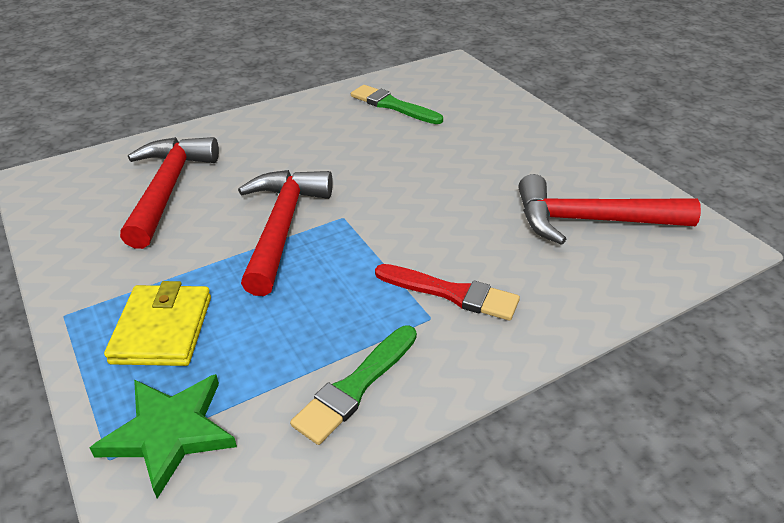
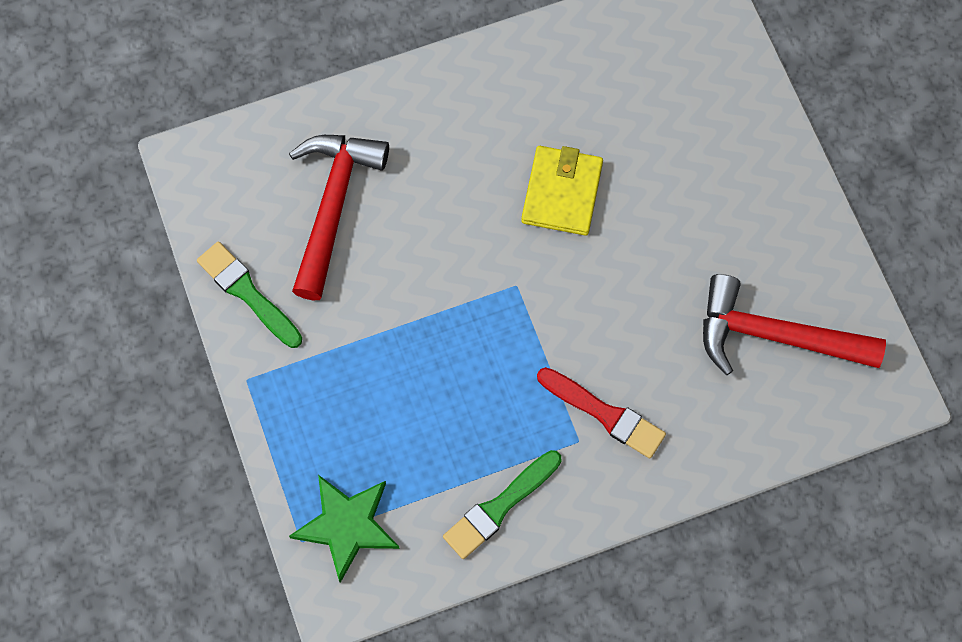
camera: 10 degrees right, 30 degrees up
(162, 329) = (336, 413): yellow wallet -> yellow wallet (561, 193)
(282, 227) = (452, 290): red hammer -> none
(392, 105) = (605, 80): green brush -> green brush (247, 293)

